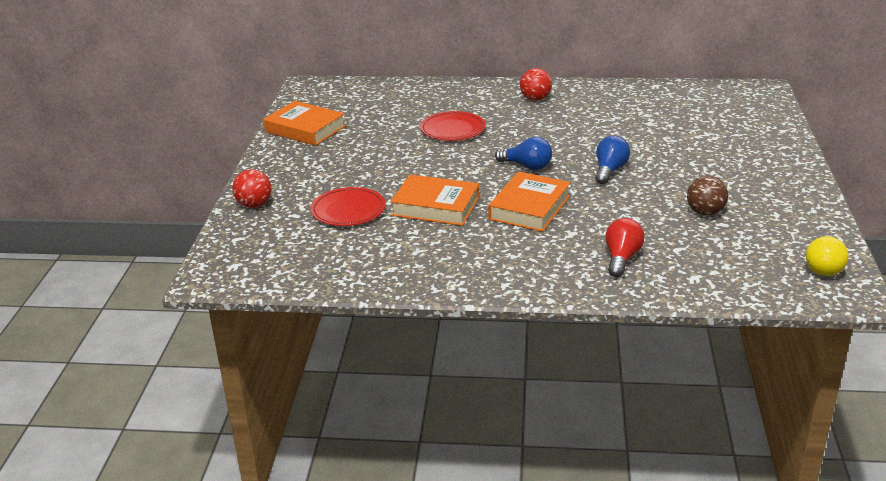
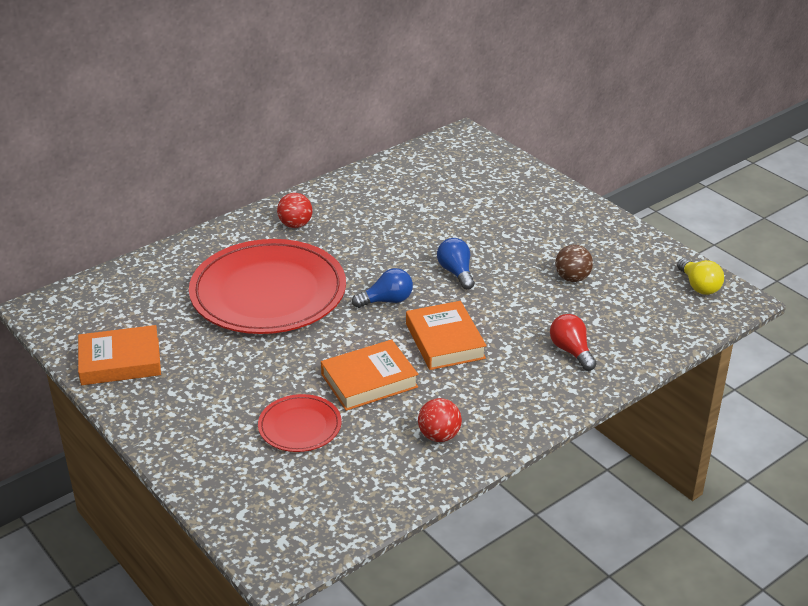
camera: 45 degrees left, 5 degrees up
(254, 205) = (201, 470): red ball -> red ball (439, 436)
(452, 129) = (268, 293): red plate -> red plate, size x2.13

